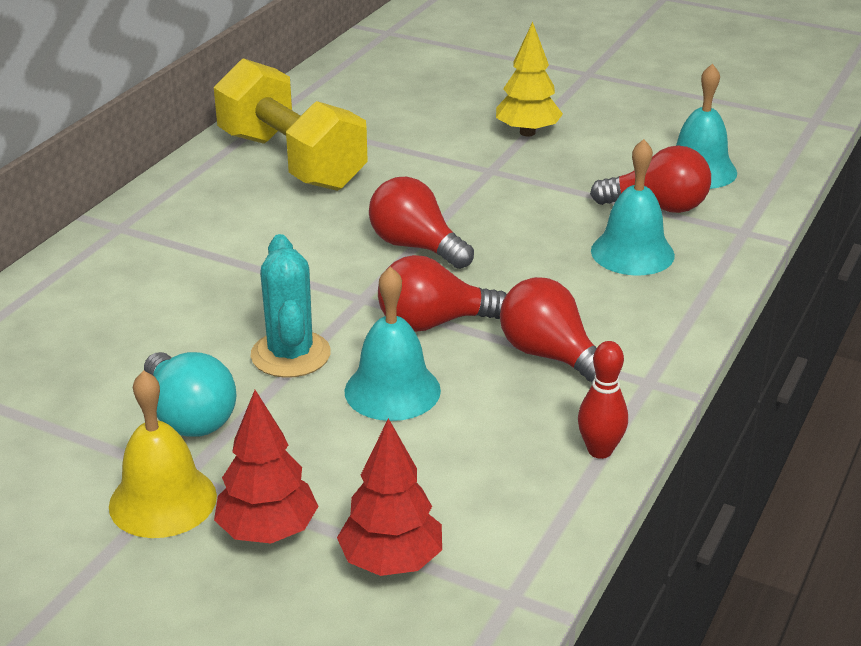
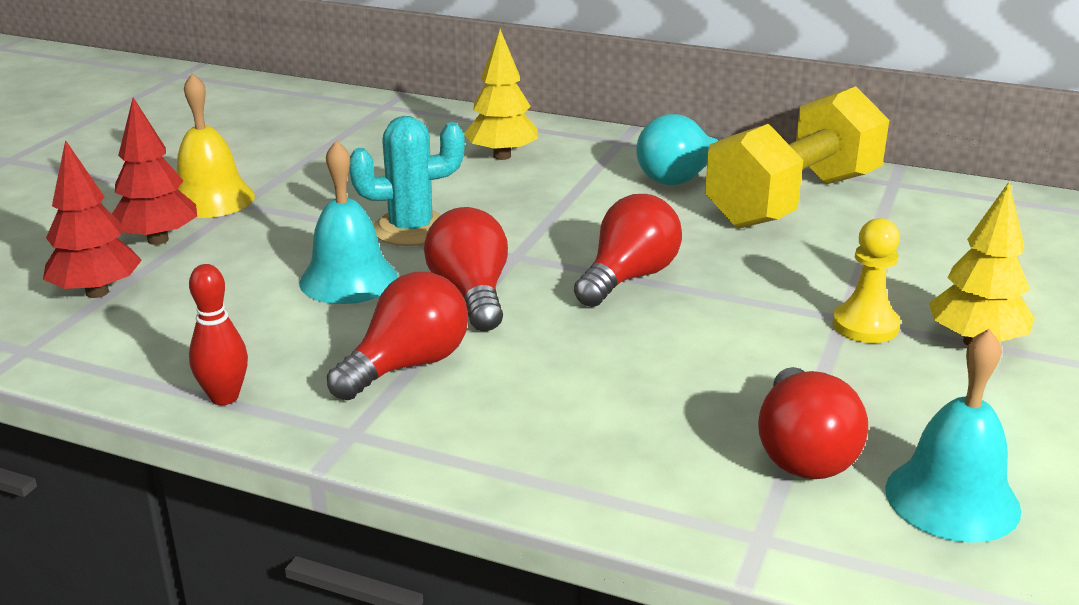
camera: 85 degrees right, 5 degrees down
(126, 297) = (502, 156): none -> yellow tree
(189, 417) = (319, 197): turquoise light bulb -> turquoise light bulb (682, 178)
(503, 164) = (865, 326): none -> yellow pawn
(632, 253) = (659, 427): turquoise bell -> none

